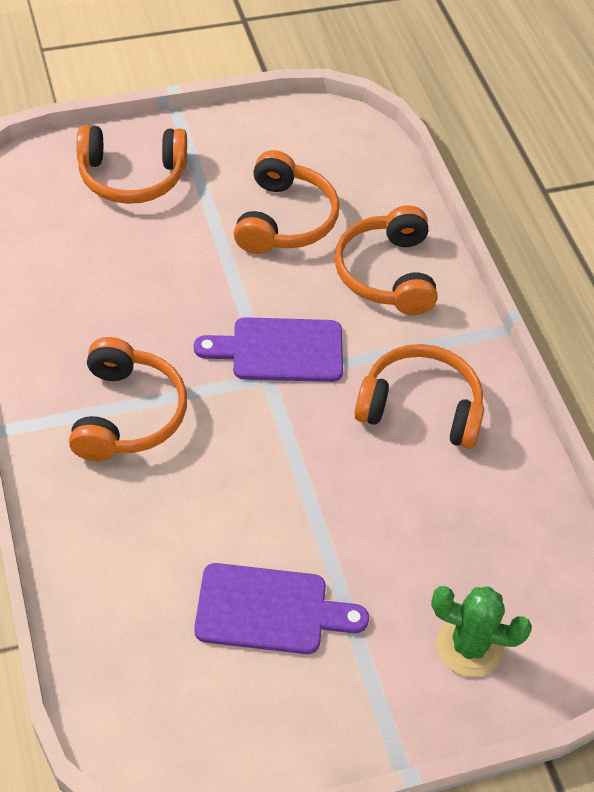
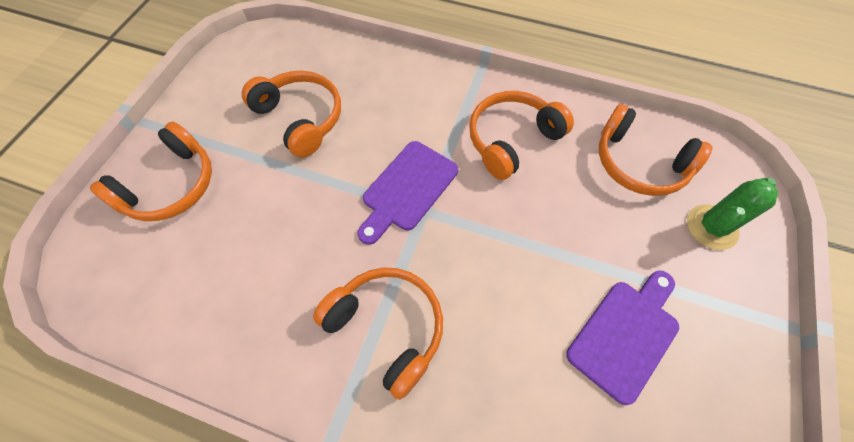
camera: 50 degrees left, 10 degrees up
(387, 273) = (394, 92): orange headphones -> orange headphones (639, 163)

